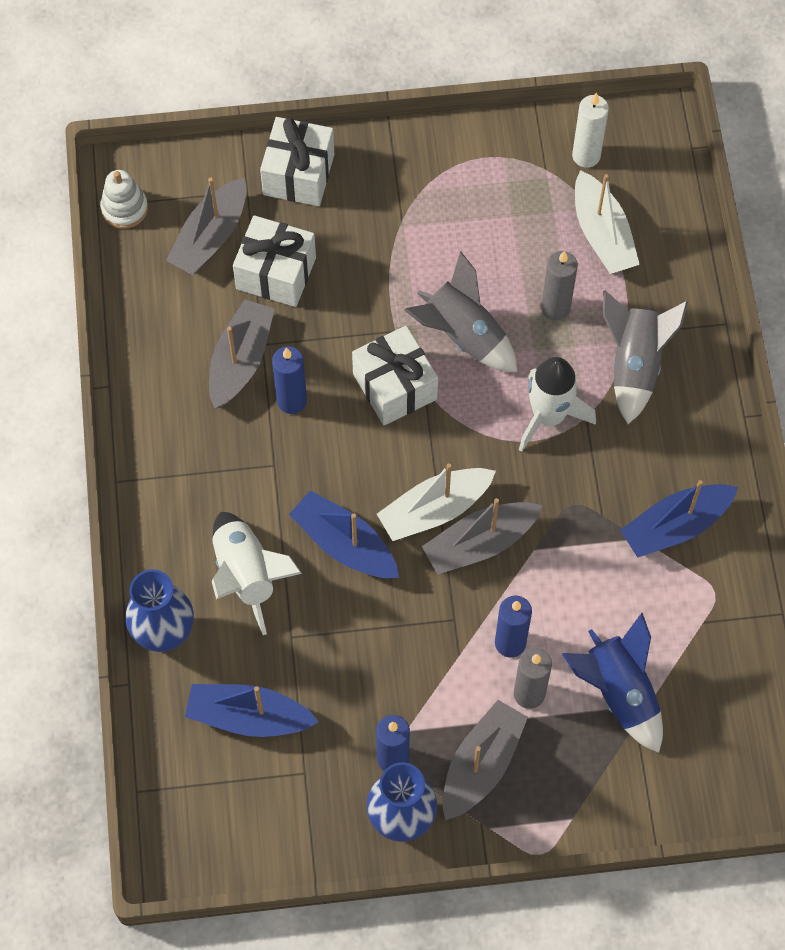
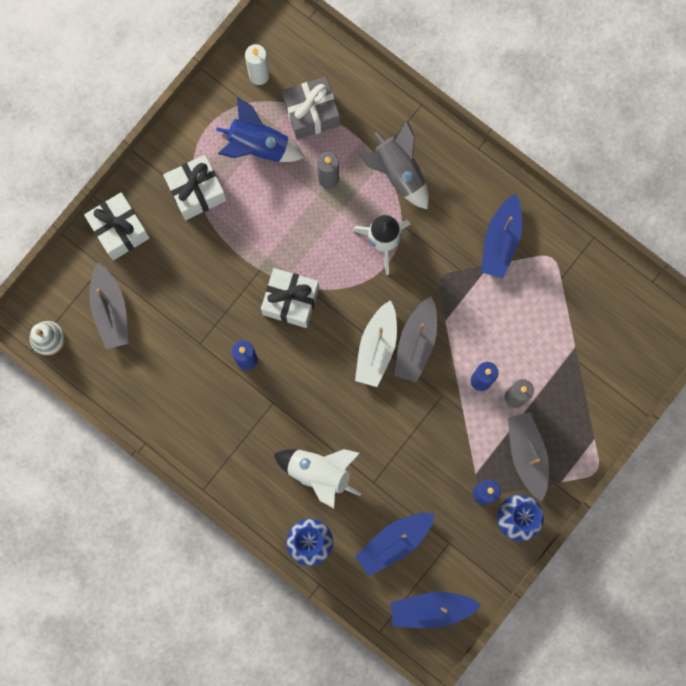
camera: 45 degrees left, 15 degrees up
(240, 360) = (198, 363): grey boat -> none
(276, 273) = (166, 297): white gift -> white gift (196, 192)
(344, 544) = (351, 409): blue boat -> blue boat (431, 609)
(463, 335) = (296, 239): grey rocket -> none
(602, 234) = (311, 113): white boat -> grey gift
(619, 692) = (555, 354): blue rocket -> blue rocket (258, 146)

